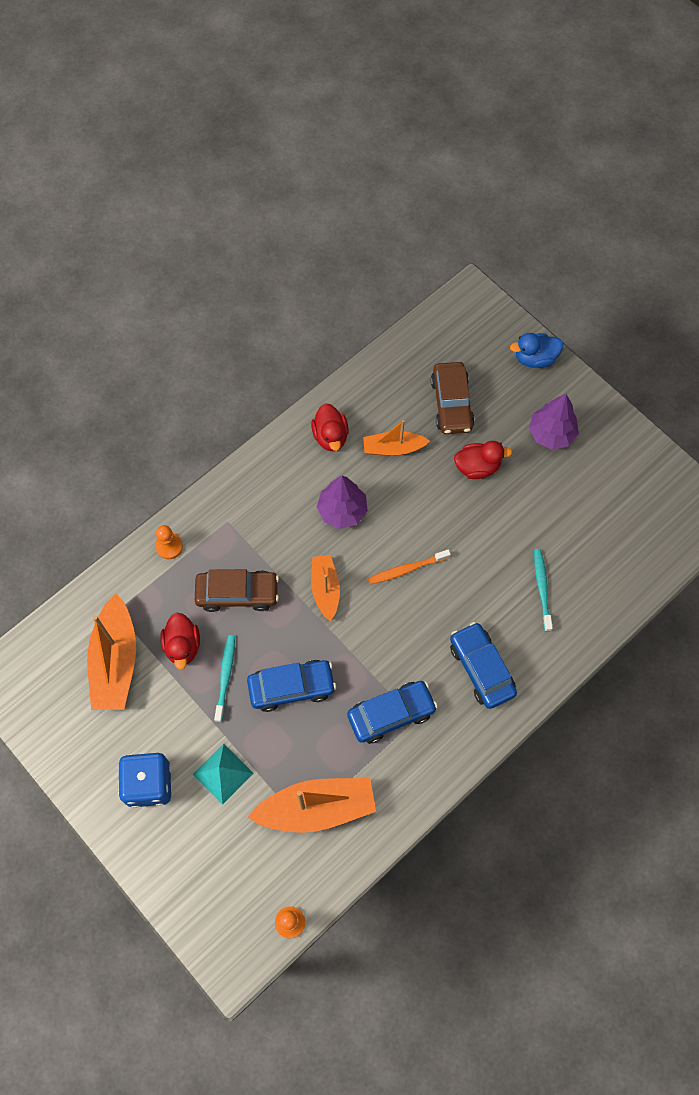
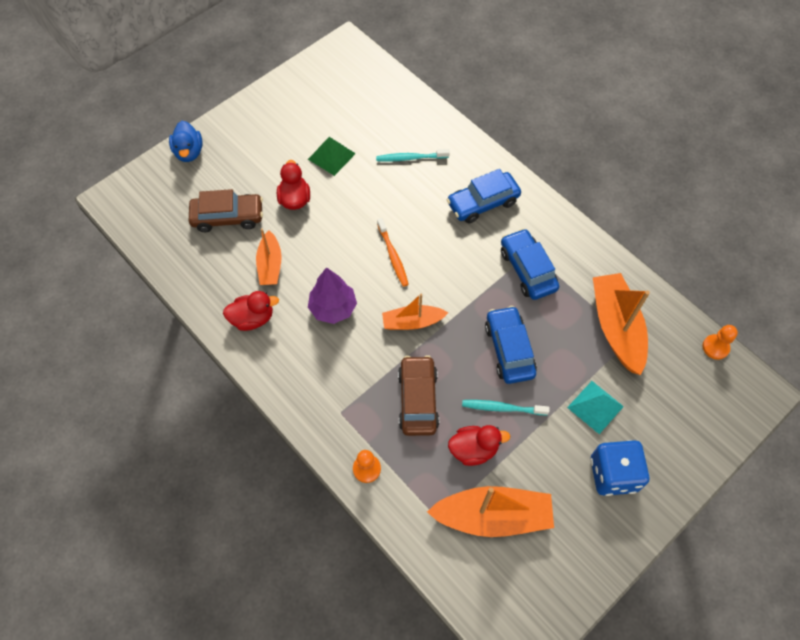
camera: 90 degrees left, 5 degrees down
(539, 502) = (331, 156): none -> green pyramid
(551, 434) = (266, 144): purple tree -> none

